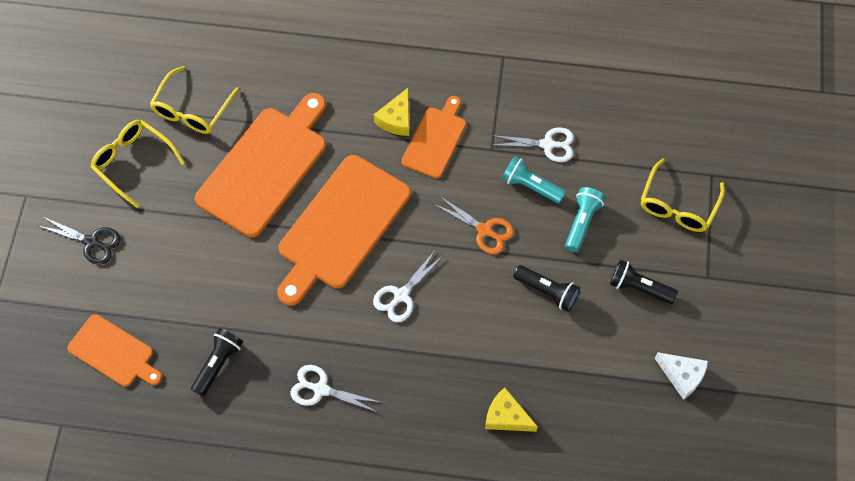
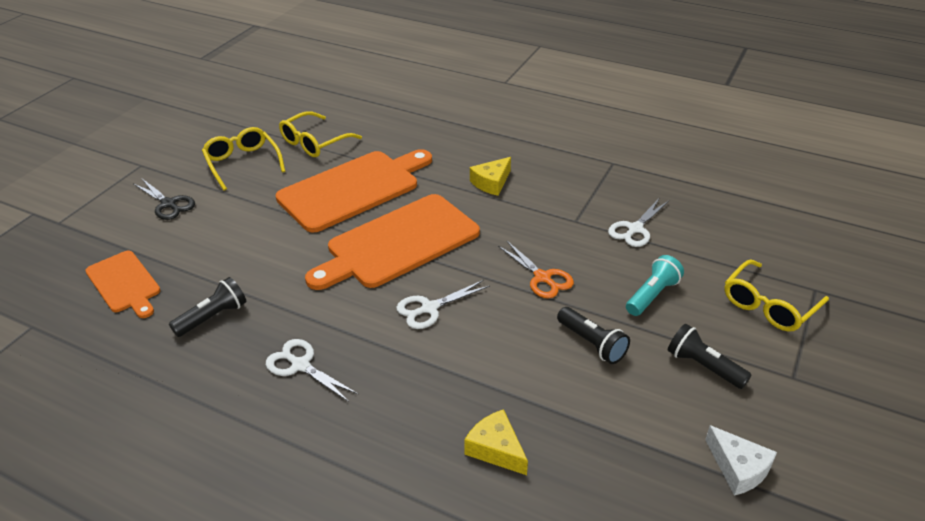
camera: 20 degrees right, 25 degrees down
(435, 140) = (522, 203): orange cutting board -> none
(531, 186) = (605, 255): turquoise flashlight -> none
(547, 145) = (635, 229): white scissors -> white scissors turned 105 degrees clockwise

